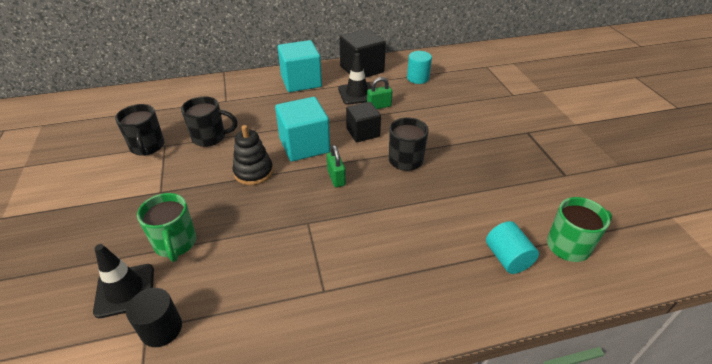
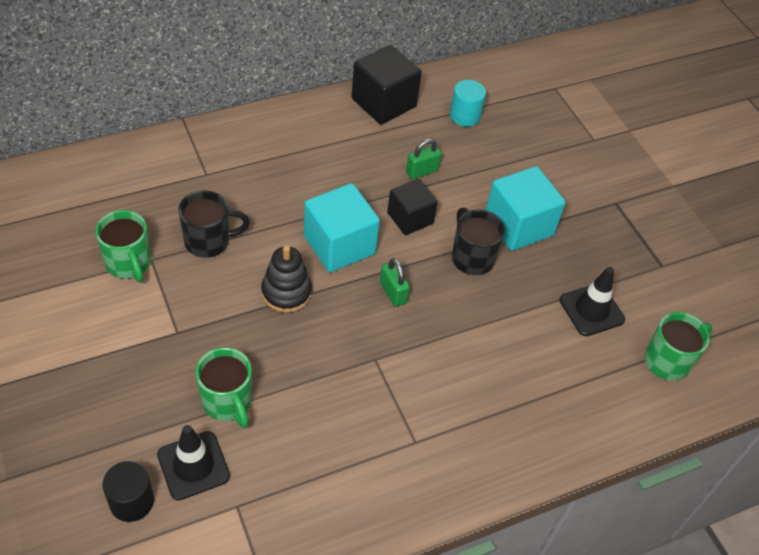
camera: 15 degrees left, 10 degrees up
(147, 147) = (129, 264): black mug -> green mug
(161, 329) = (254, 504): black cylinder -> black cylinder (132, 501)
(301, 81) = (303, 131): turquoise cube -> turquoise cube (518, 225)
(357, 94) = (387, 150): black traffic cone -> black traffic cone (591, 310)
(507, 258) = (604, 382): turquoise cylinder -> none

